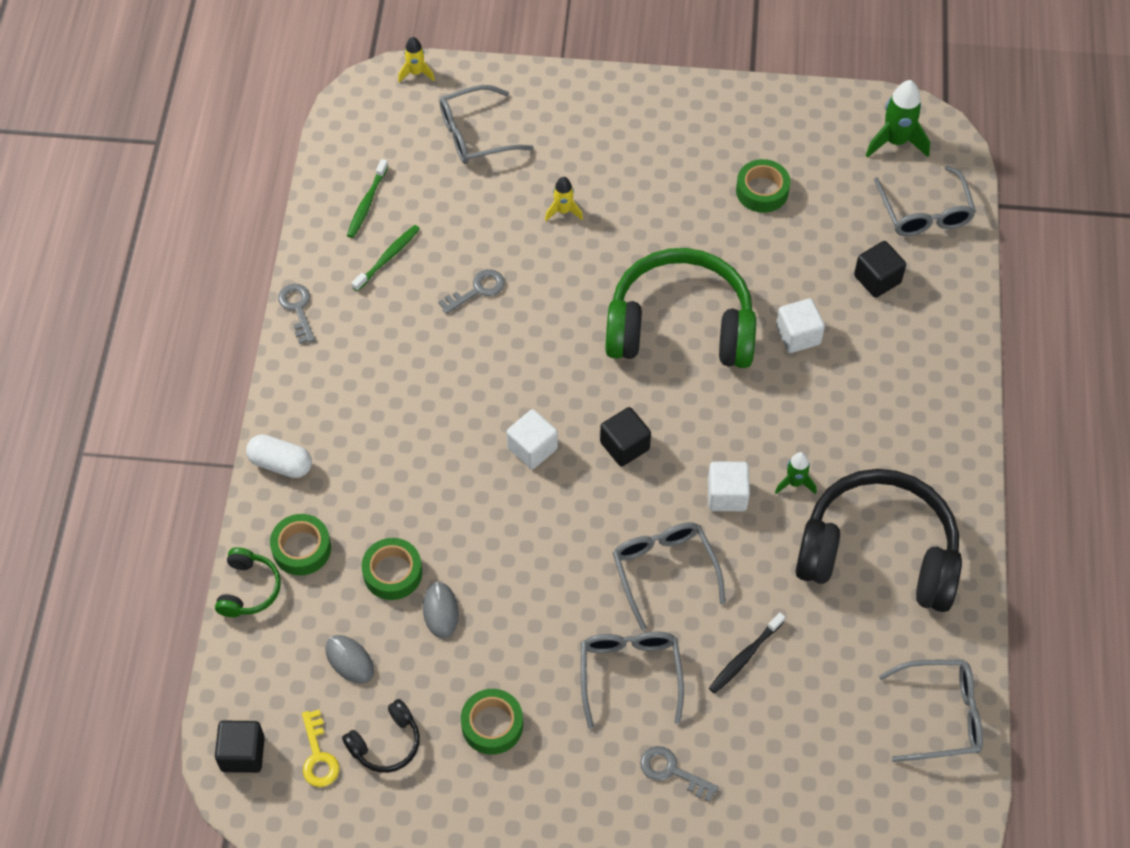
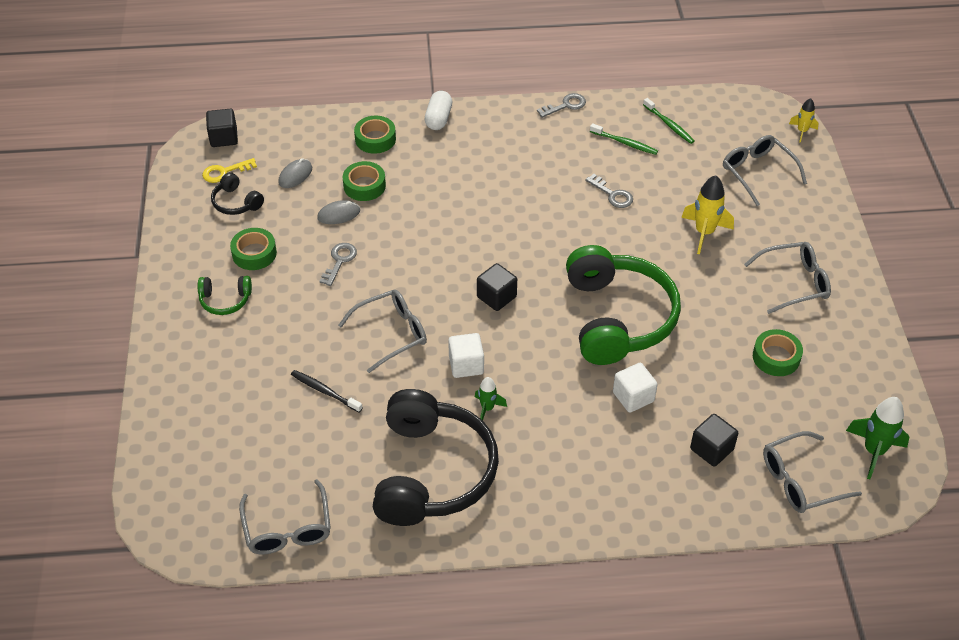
camera: 80 degrees right, 10 degrees down
(248, 589) = (341, 120): green headphones -> green headphones (225, 300)
(367, 203) = (669, 125): green toothbrush -> green toothbrush turned 135 degrees counterclockwise
(532, 448) = (481, 244): white cube -> none
(563, 211) = (704, 233): yellow rocket -> yellow rocket, size x1.71
(630, 674) = (302, 323): grey glasses -> grey glasses (794, 282)
(671, 771) = (226, 357): grey key -> grey key (339, 261)

